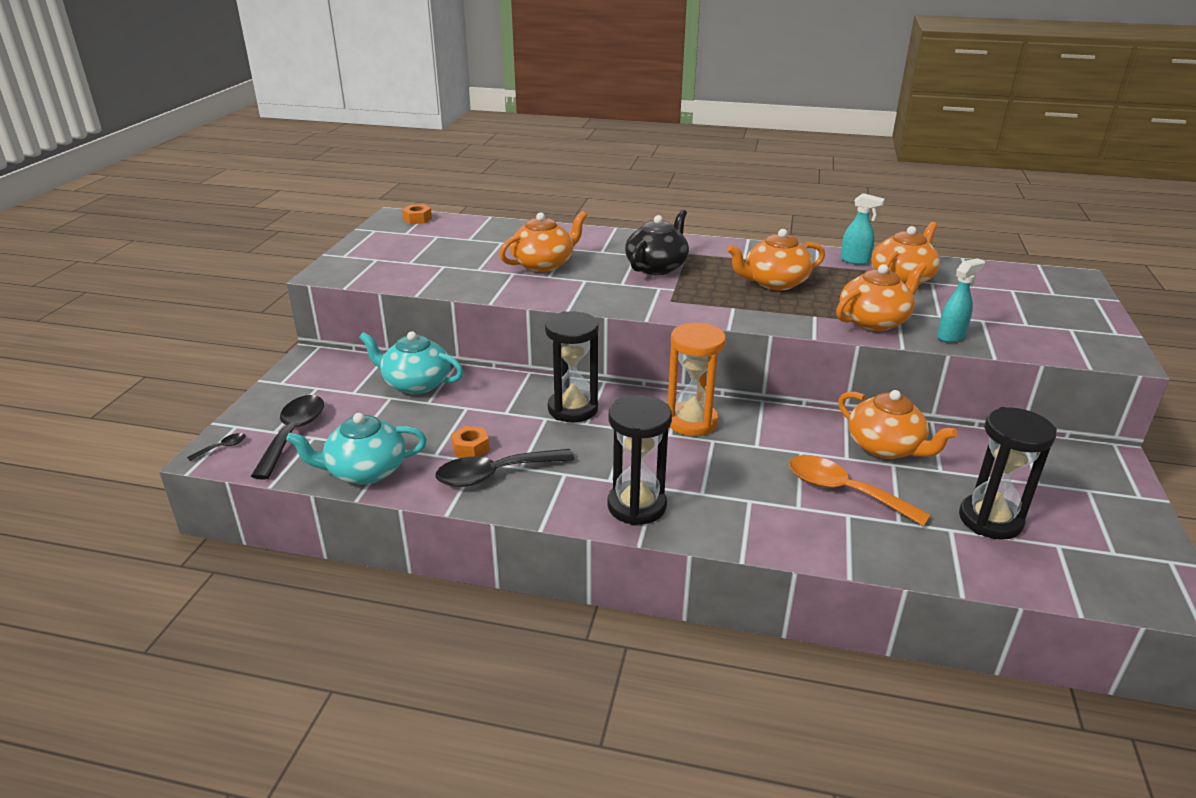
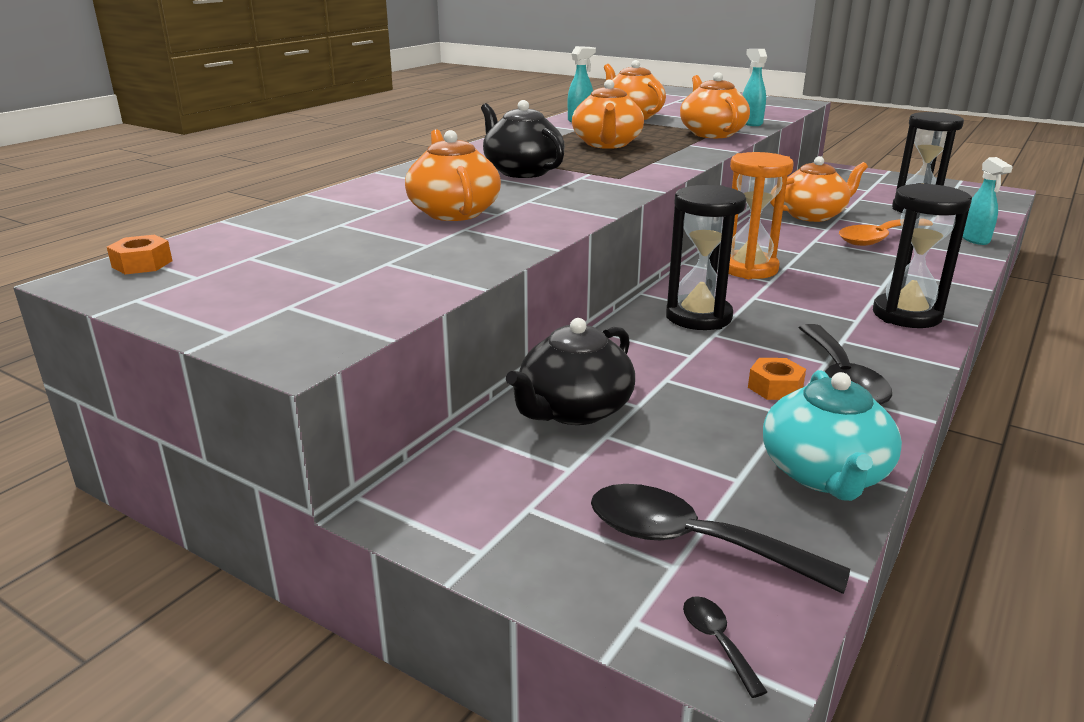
camera: 70 degrees left, 5 degrees down
(416, 383) = (574, 410): turquoise teapot -> black teapot
(907, 561) = (975, 240): none -> turquoise spray bottle

